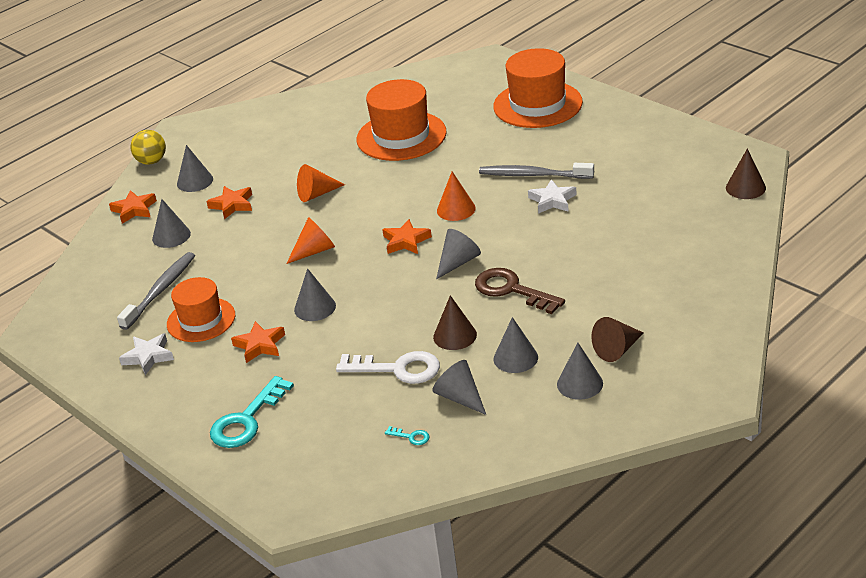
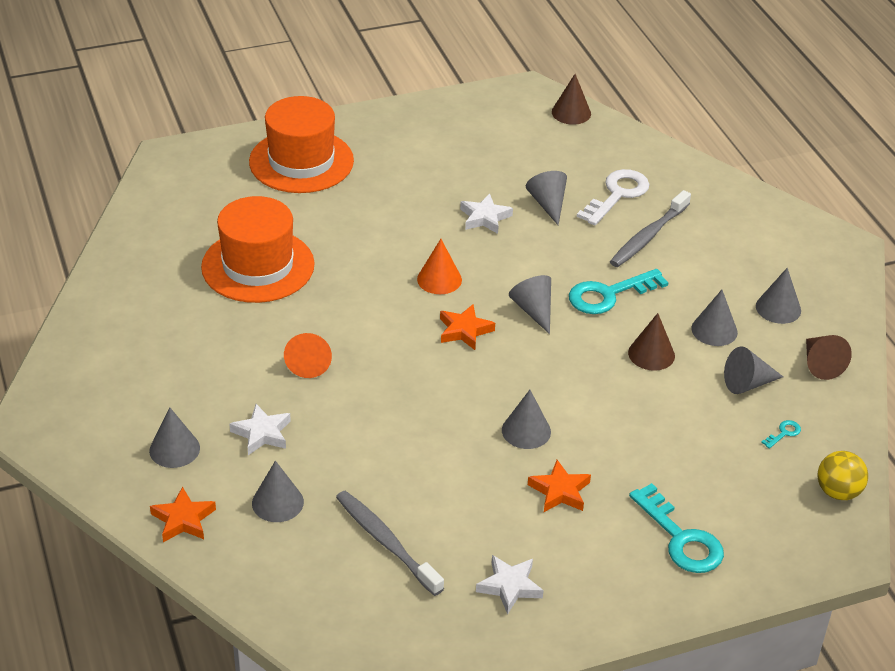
camera: 70 degrees left, 5 degrees up
(151, 161) = (83, 474): yellow ball -> yellow ball (838, 492)
(201, 320) = (474, 524): orange hat -> none
(232, 205) = (262, 433): orange star -> white star
(315, 251) = (421, 398): orange cone -> none
(397, 369) = (675, 408): white key -> white key (617, 195)
(512, 290) = (609, 294): brown key -> turquoise key
(533, 175) = (428, 212): grey toothbrush -> grey toothbrush (648, 236)
(602, 221) = (548, 204): none -> grey cone
(617, 349) = (746, 270): brown cone -> brown cone (820, 364)

